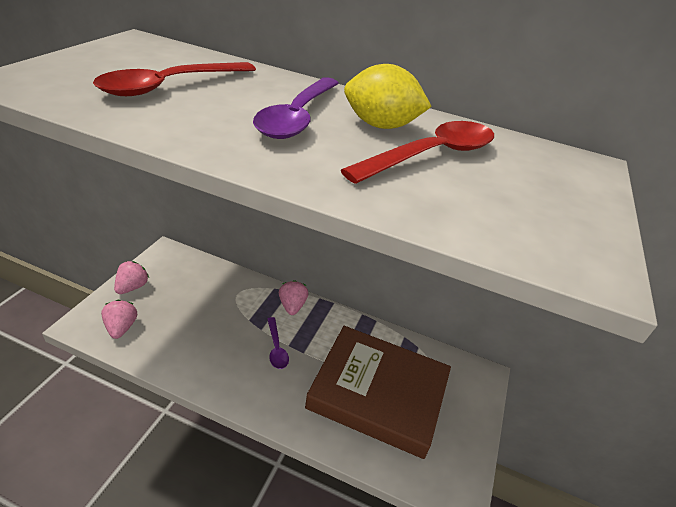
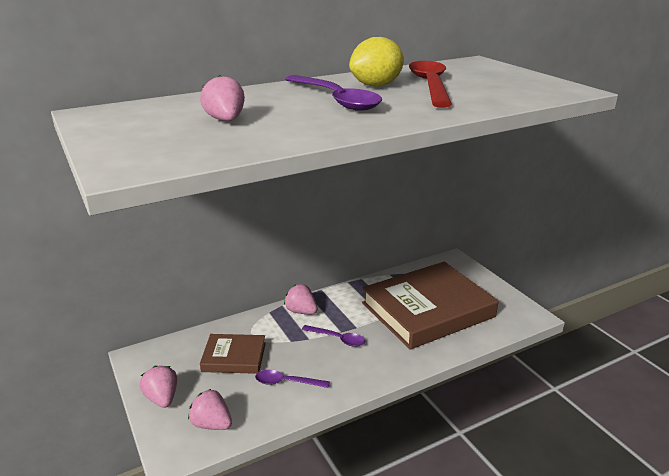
camera: 45 degrees left, 10 degrees down
(170, 86) = (225, 120): red spoon -> pink strawberry
(196, 345) = (286, 382): none -> purple spoon
(203, 298) = (234, 357): none -> brown book

